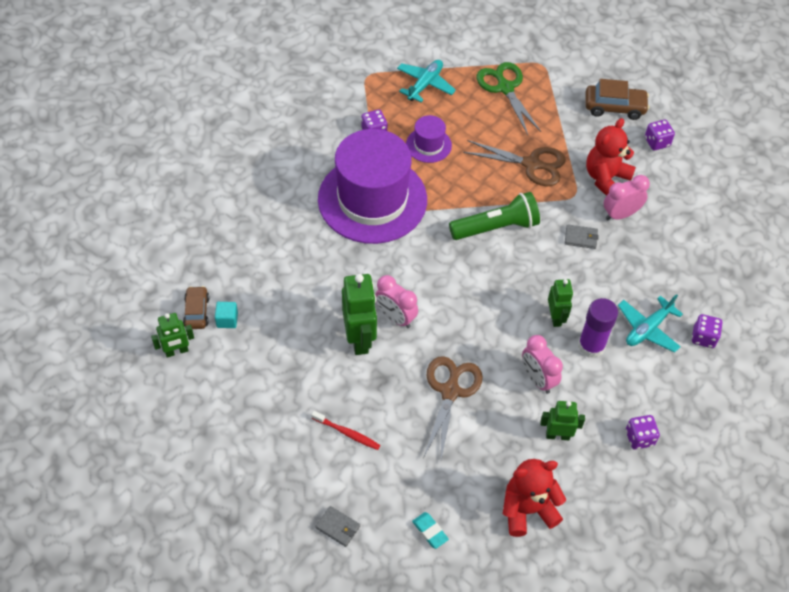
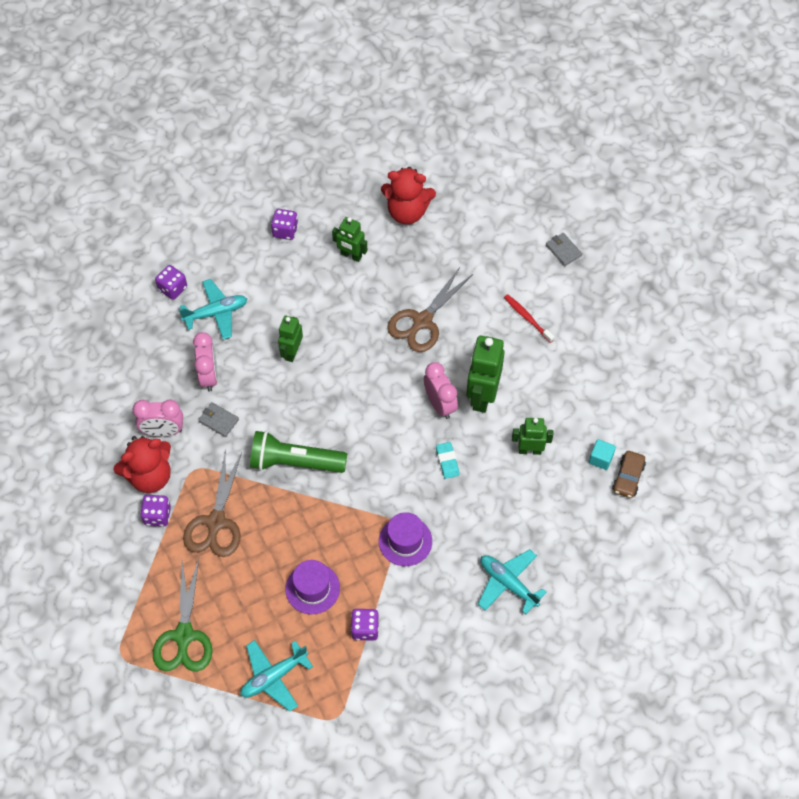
camera: 155 degrees left, 5 degrees up
(176, 351) = (657, 444): green robot -> green robot (530, 450)
(274, 196) = (508, 583): none -> turquoise plane
(372, 199) = (405, 541): purple hat -> purple hat, size x0.43
(430, 531) = (491, 223): turquoise eraser -> turquoise eraser (447, 461)
(531, 164) = (216, 522): brown scissors -> brown scissors turned 120 degrees counterclockwise
(537, 379) = (340, 305): pink clock -> pink clock (209, 376)
(591, 346) = (276, 316): purple glue stick -> none
(614, 107) = (79, 561): brown car -> none
(657, 142) = (66, 500): purple dice -> purple dice (157, 515)

